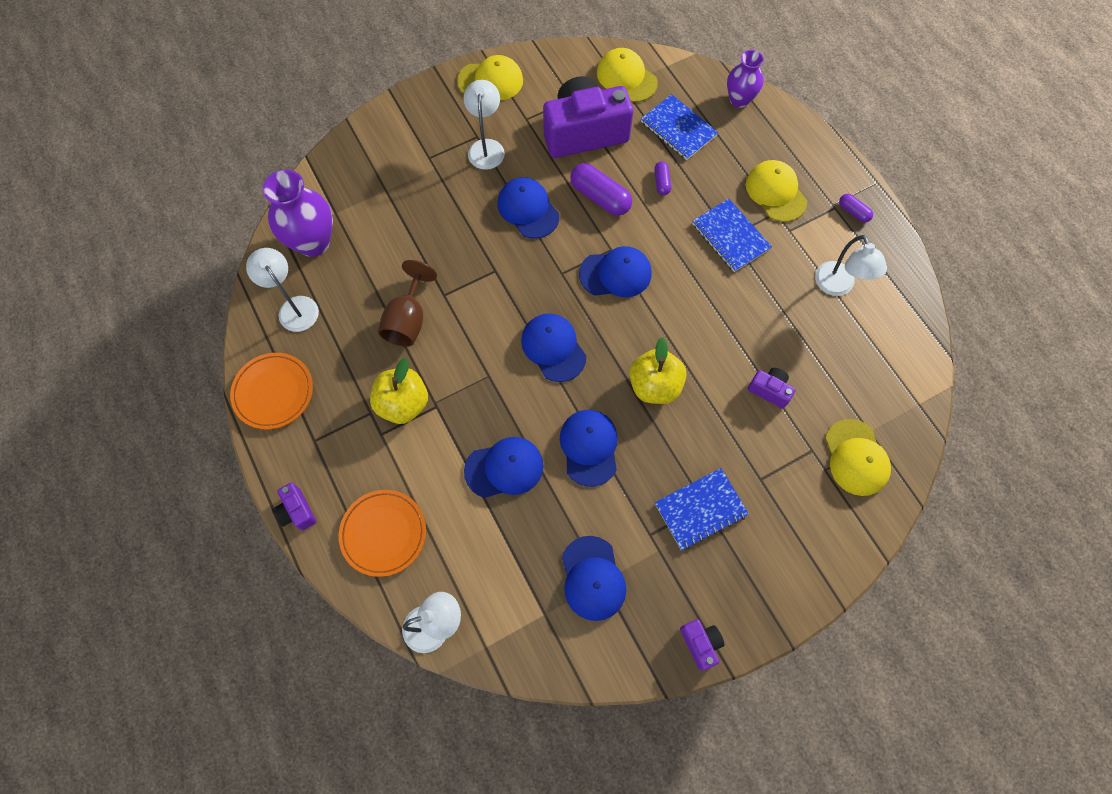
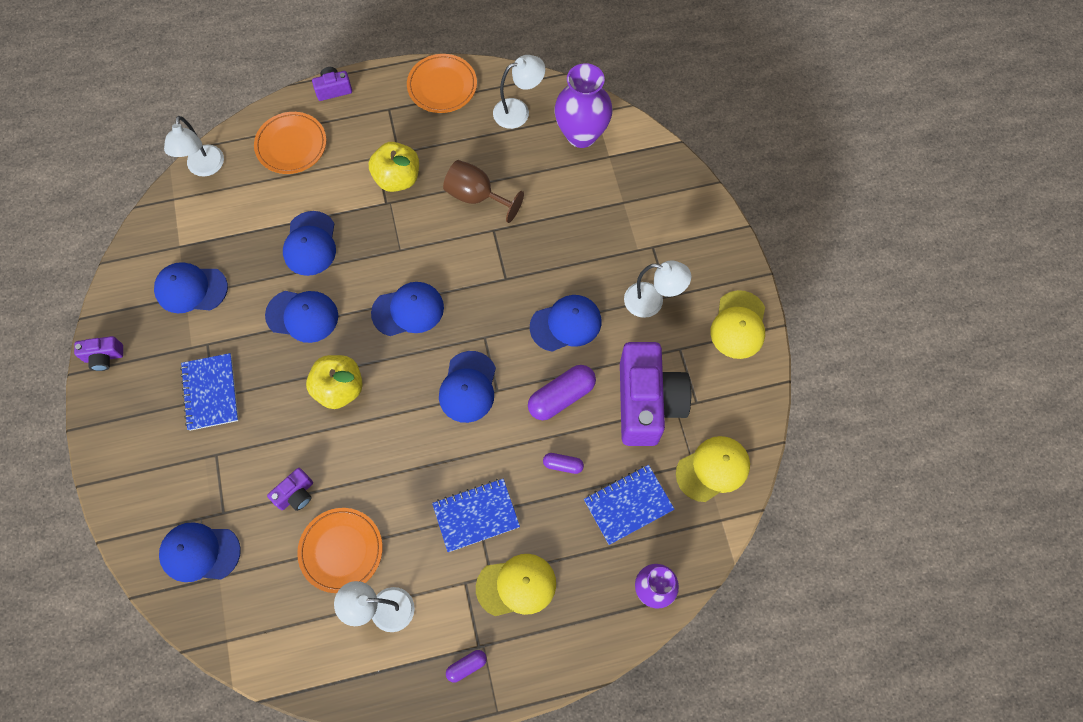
camera: 105 degrees right, 0 degrees up
(803, 335) = (341, 550): none -> orange plate
(856, 457) = (200, 552): yellow cap -> blue cap

